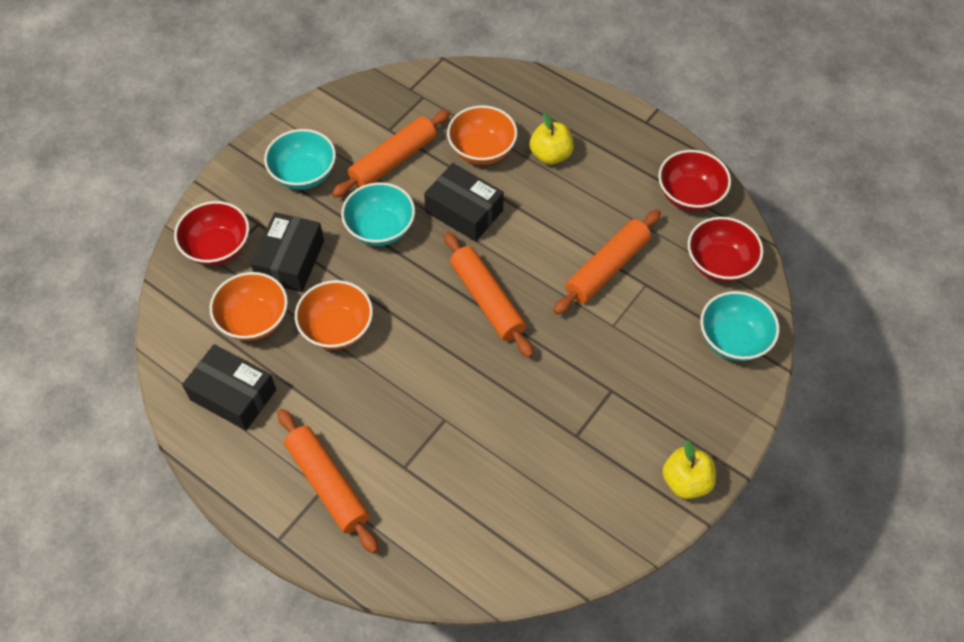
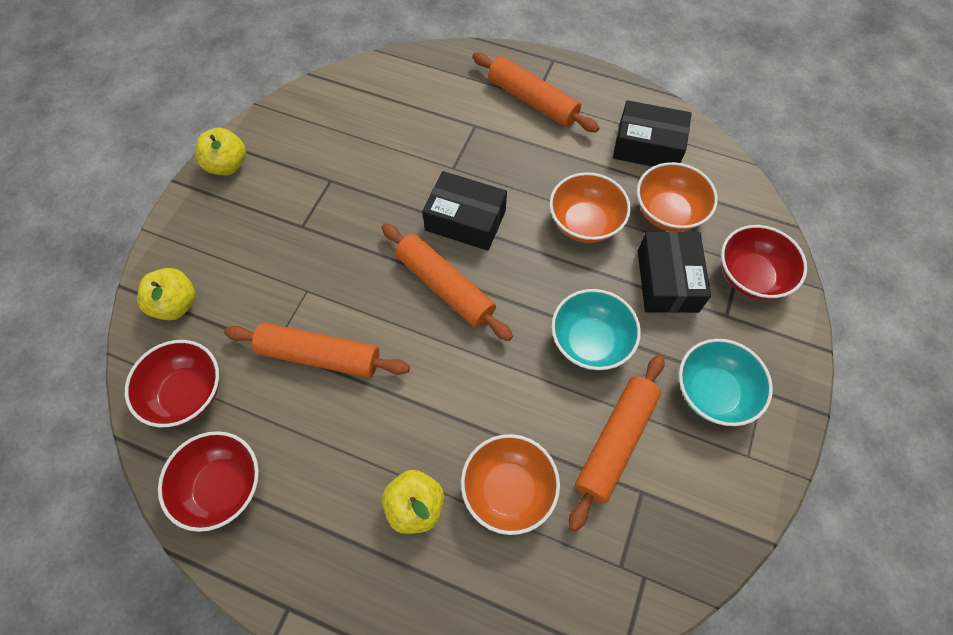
camera: 165 degrees right, 5 degrees up
(464, 211) = (502, 390): black box -> black box (465, 220)
(607, 268) = (320, 355): orange rolling pin -> orange rolling pin turned 75 degrees clockwise
(733, 340) = (176, 304): turquoise bowl -> yellow apple

